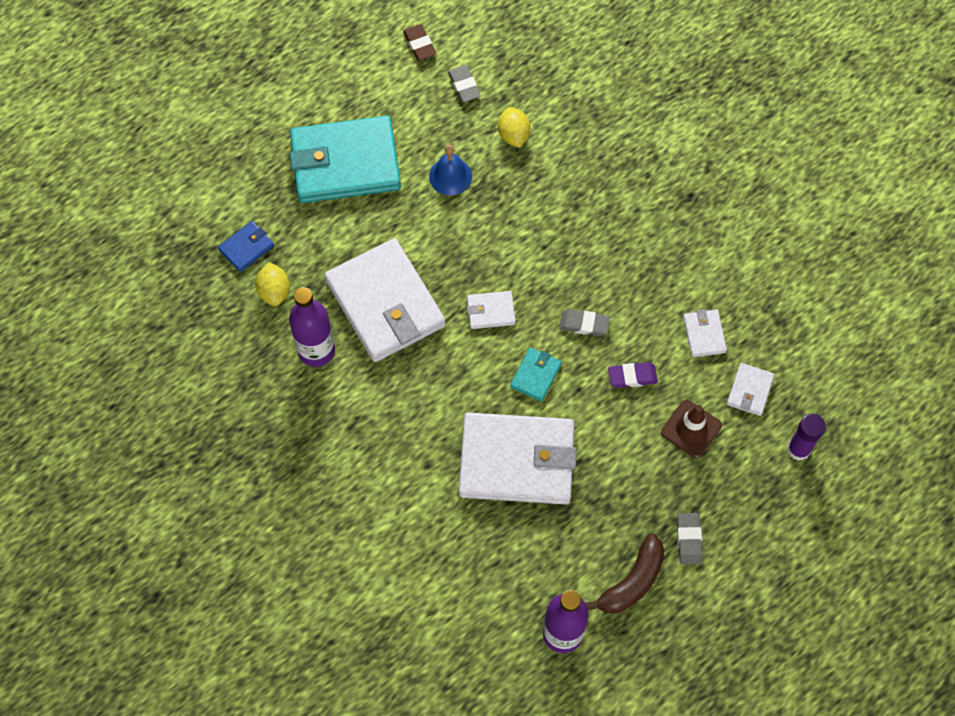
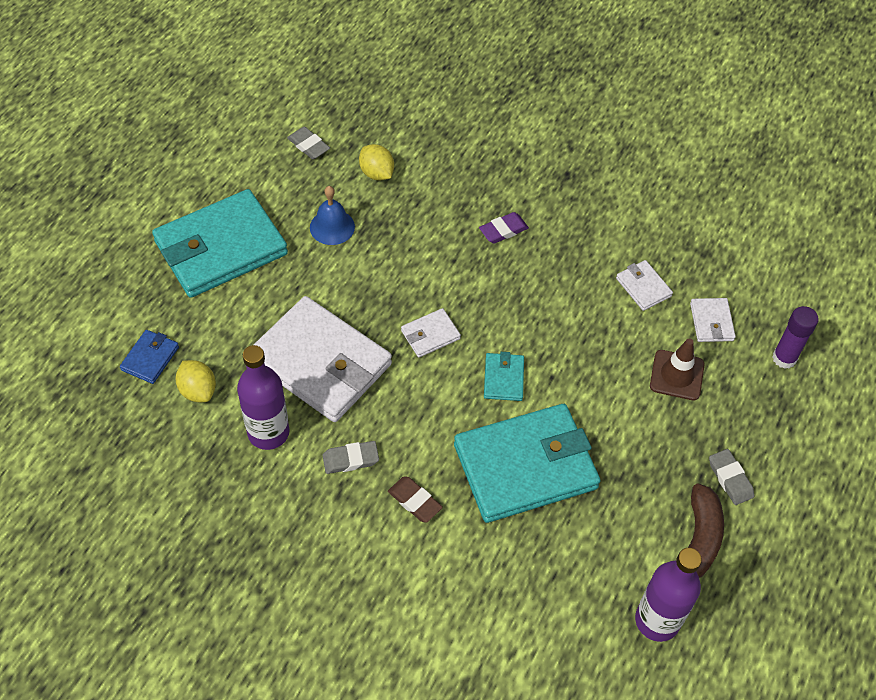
camera: 25 degrees left, 10 degrees down
(419, 44) = (248, 123): brown eraser -> brown eraser (414, 501)
(516, 461) = (525, 466): white wallet -> turquoise wallet
(584, 324) = (526, 316): grey eraser -> grey eraser (350, 459)
(632, 376) = (597, 347): purple eraser -> purple eraser (503, 230)

